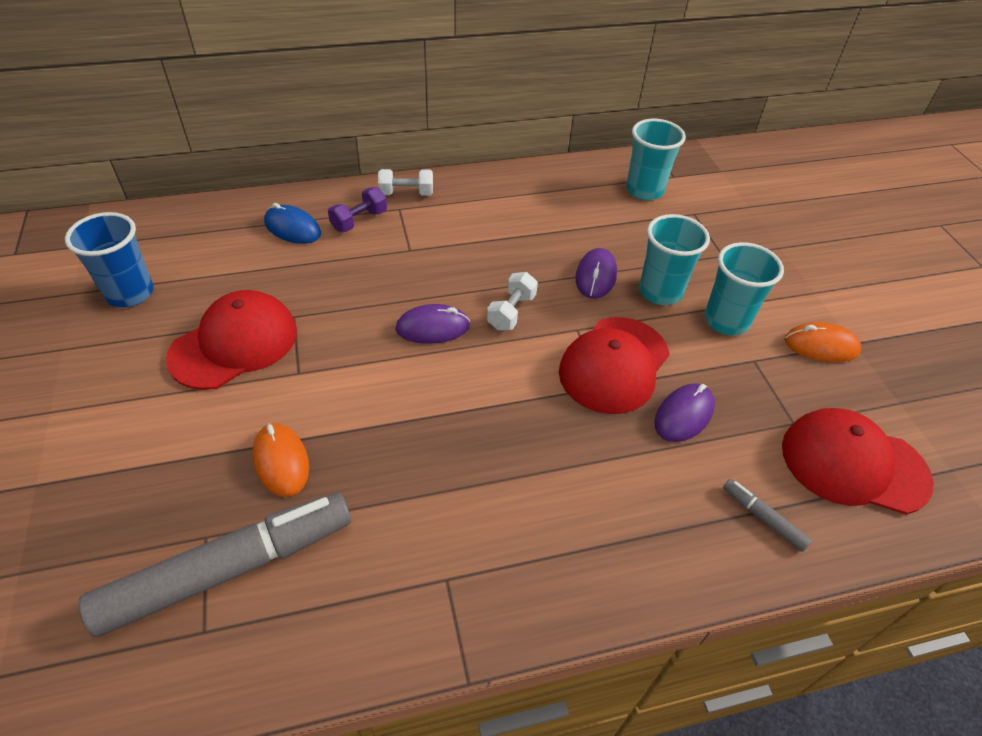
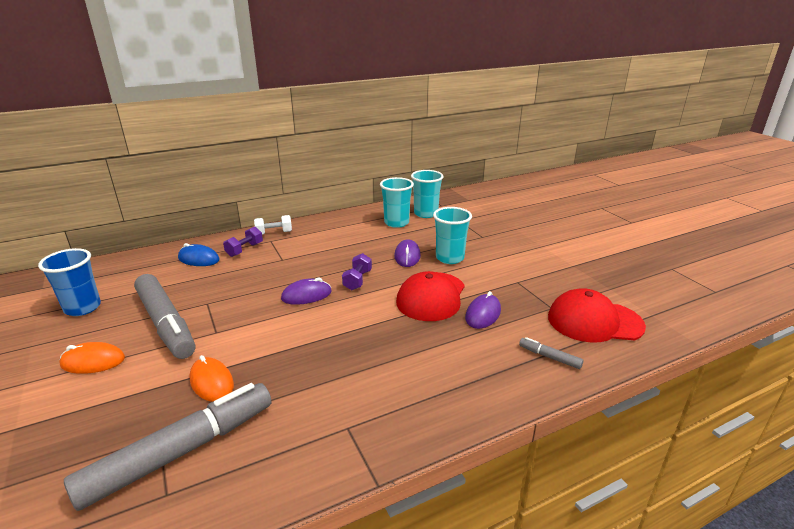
camera: 10 degrees left, 20 degrees down
(234, 344) = (166, 323): red cap -> grey marker
(511, 312) = (357, 280): white dumbbell -> purple dumbbell
(726, 321) = (494, 266): turquoise cup -> turquoise cup (396, 223)
(821, 346) = (554, 269): orange mouse -> orange mouse (93, 361)

